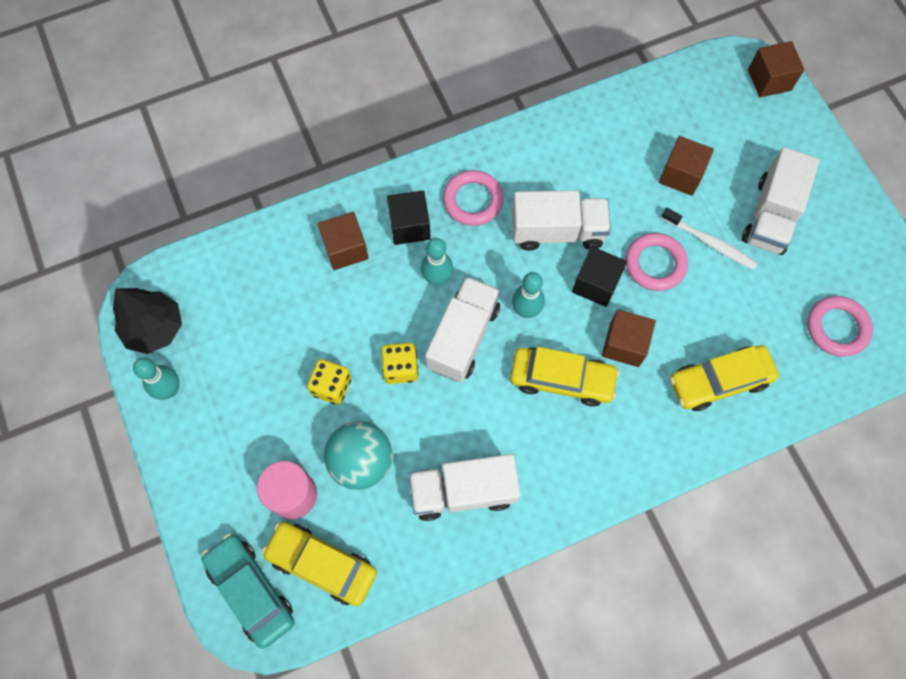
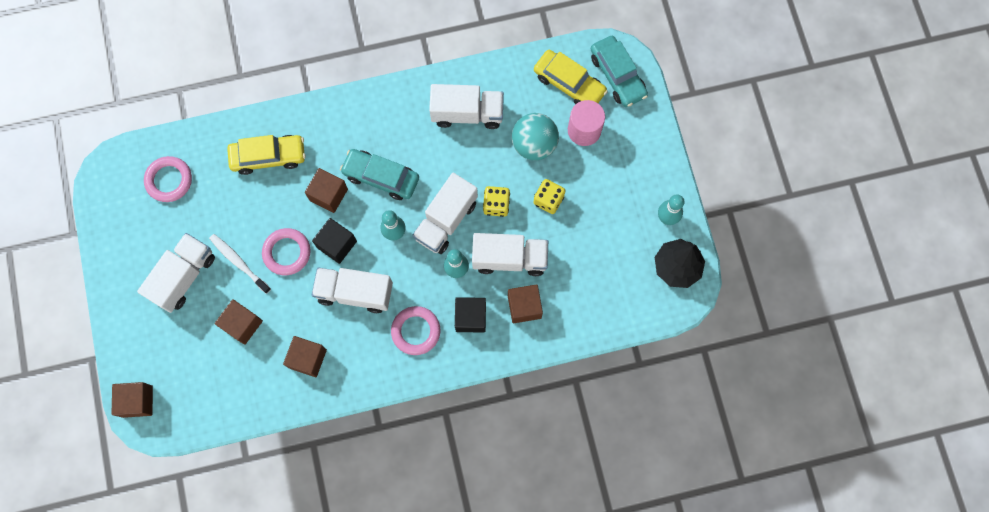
camera: 170 degrees left, 5 degrees up
(372, 303) = (509, 258): none -> white truck
(561, 379) = (381, 177): yellow car -> turquoise car
(592, 151) = (307, 358): none -> brown cube

